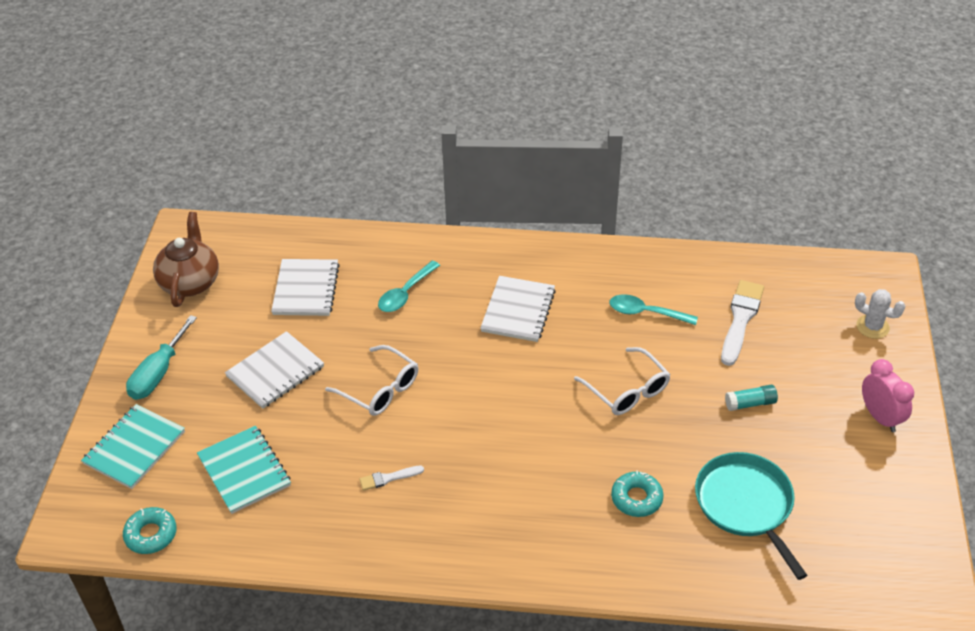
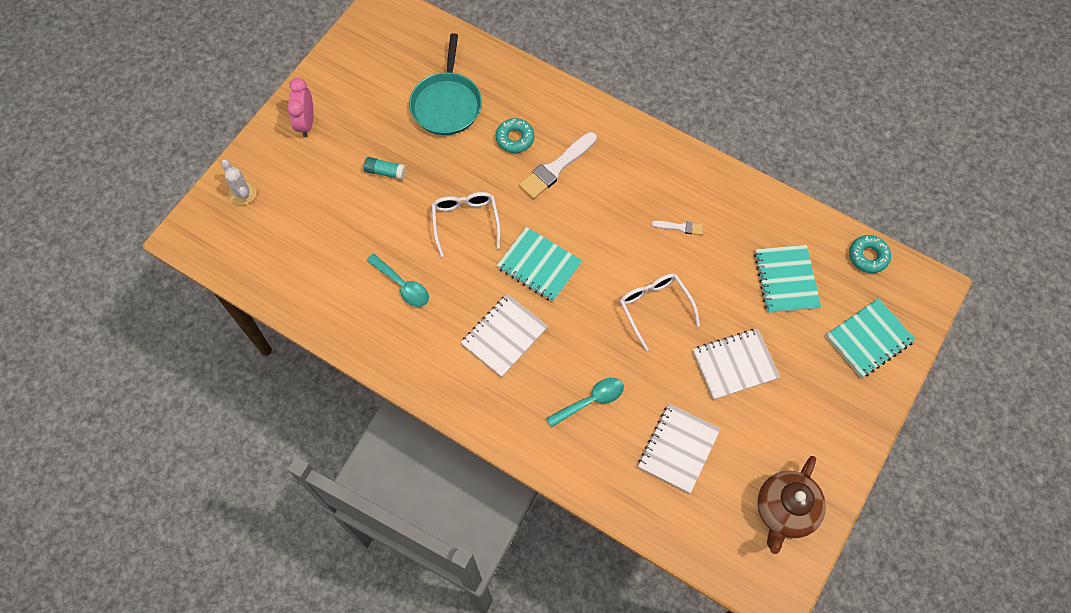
camera: 155 degrees left, 20 degrees up
(158, 373) = (836, 409): turquoise screwdriver -> none
(523, 381) = (539, 265): none -> turquoise notebook
(740, 319) = (334, 245): white brush -> white brush (556, 168)

